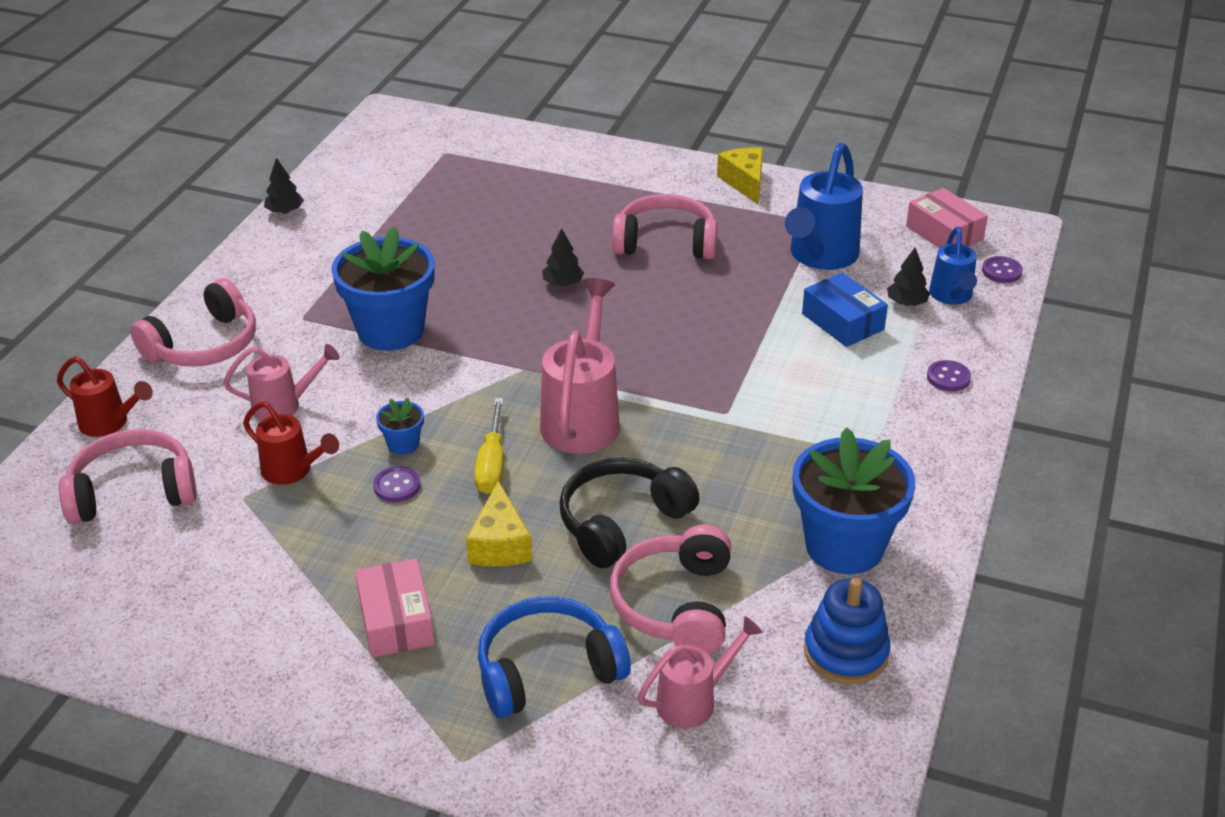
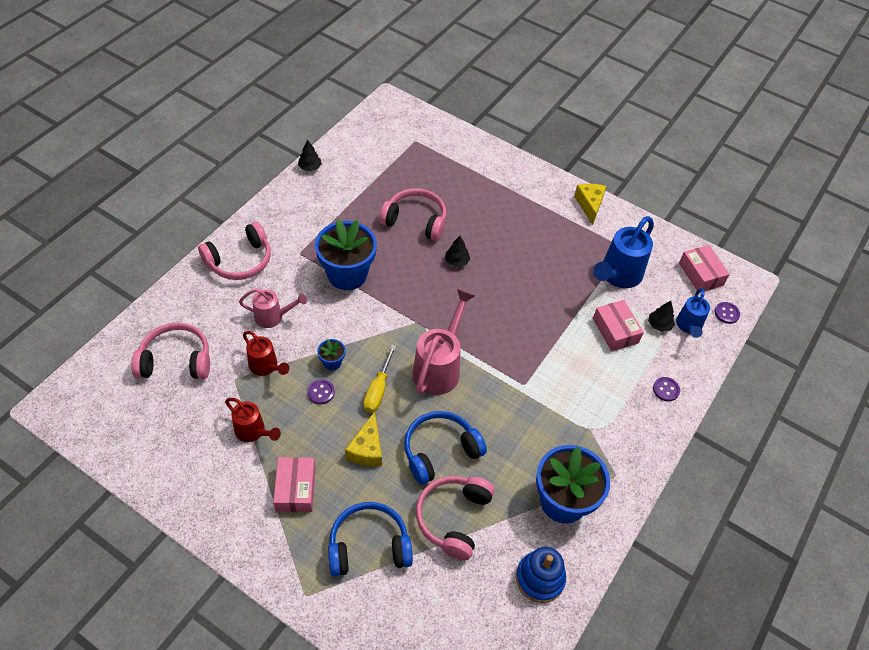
camera: 10 degrees right, 15 degrees up
(109, 423) = (174, 307): red watering can -> red watering can (253, 432)
(621, 522) = (440, 451): black headphones -> blue headphones
(666, 242) = (527, 243): pink headphones -> pink headphones (415, 220)
(694, 700) = (444, 589): pink watering can -> none
(842, 322) = (615, 330): blue box -> pink box

